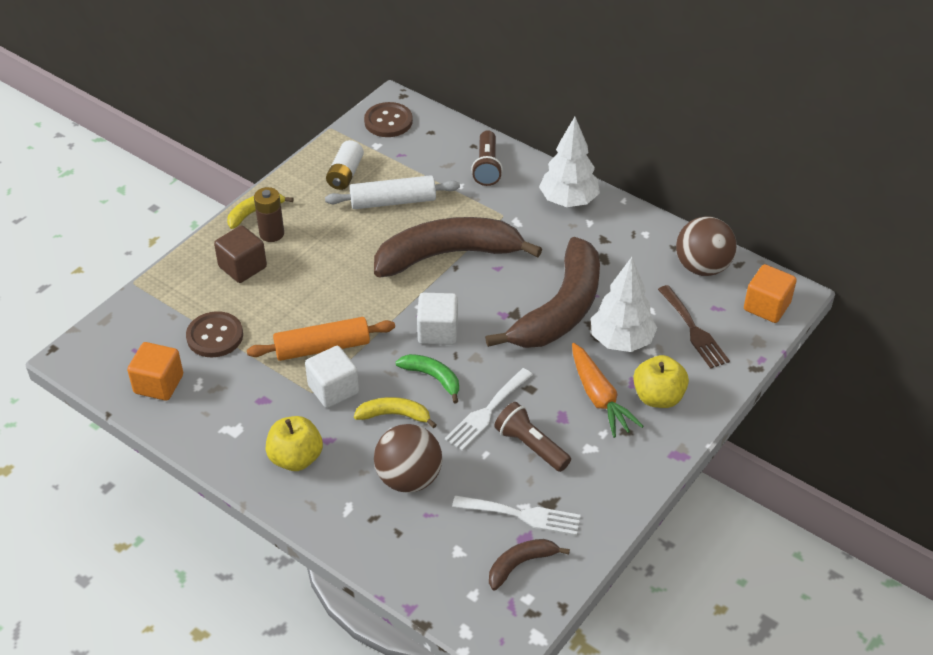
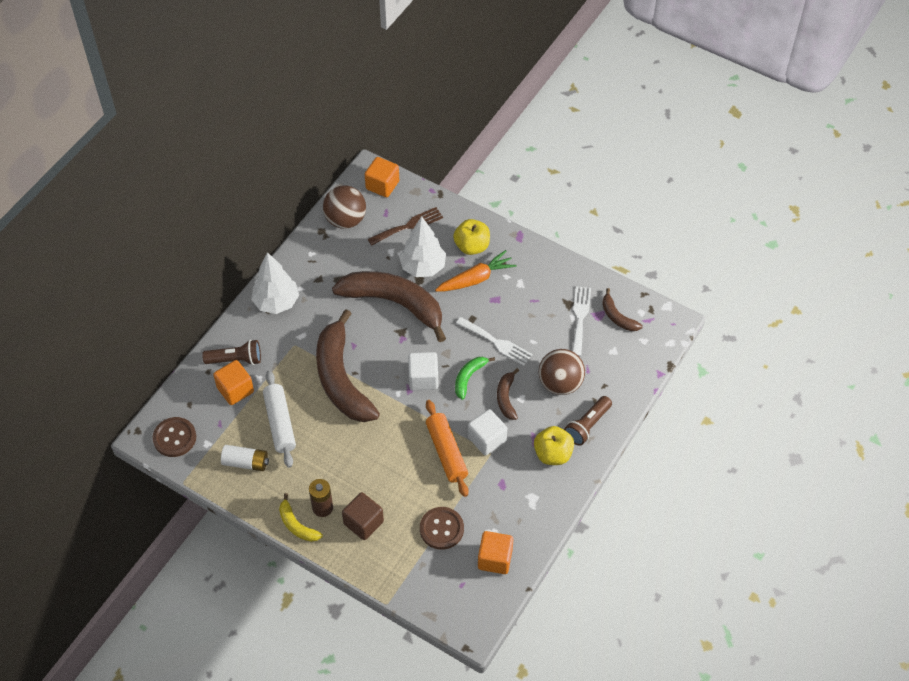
camera: 95 degrees left, 10 degrees up
(394, 415) = (506, 398): yellow banana -> brown banana
(445, 166) = (235, 390): none -> orange cube
(531, 446) = (523, 316): brown flashlight -> brown flashlight (587, 426)

